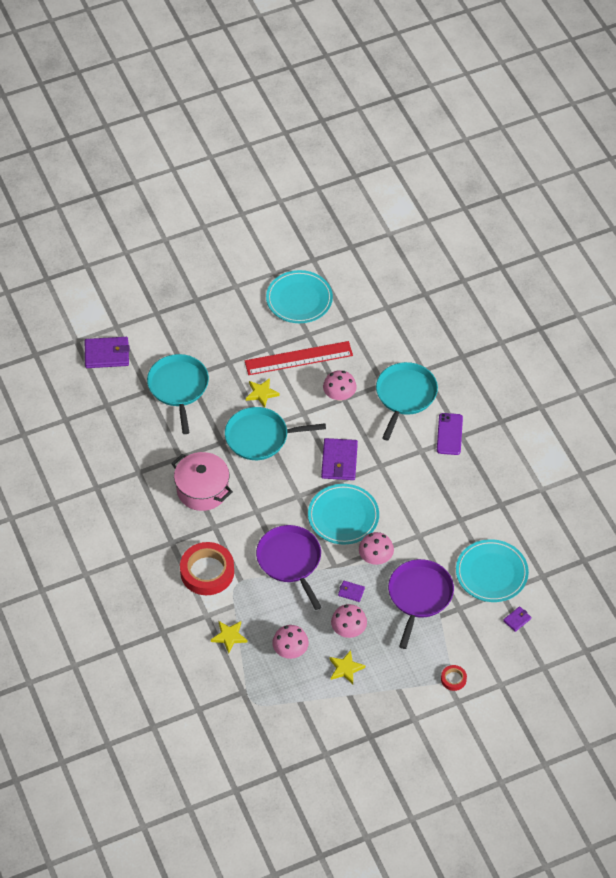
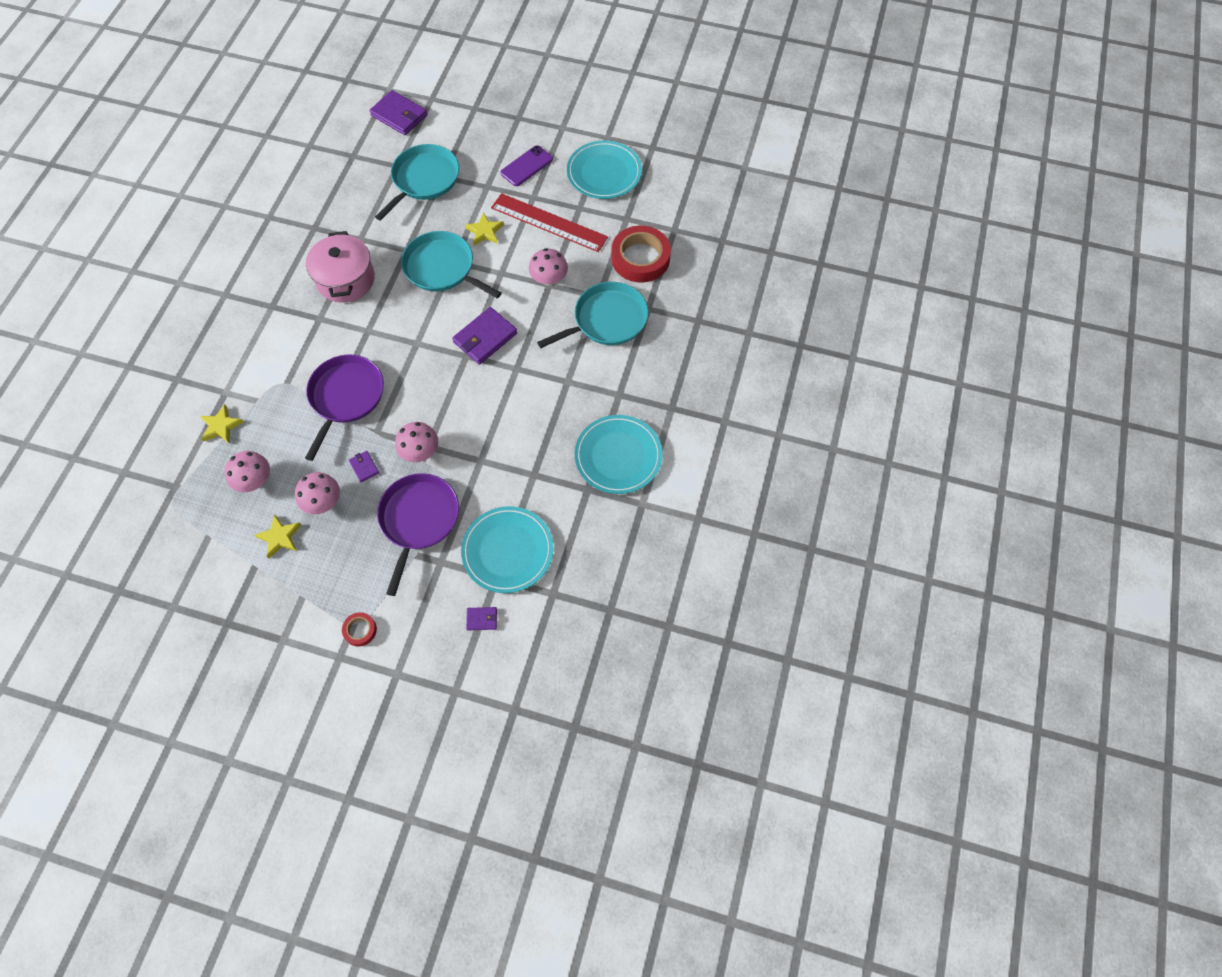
camera: 40 degrees right, 10 degrees up
(207, 572) = (269, 354): red tape -> red tape (640, 258)
(343, 516) = (434, 391): turquoise plate -> turquoise plate (618, 456)
(419, 596) = (418, 520): purple pan -> purple pan turned 45 degrees counterclockwise
(449, 434) = (610, 385): purple phone -> purple phone (526, 166)

